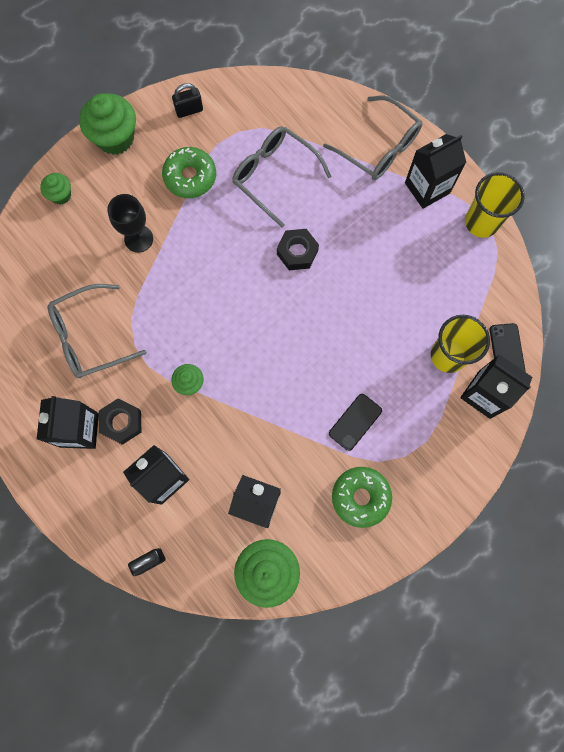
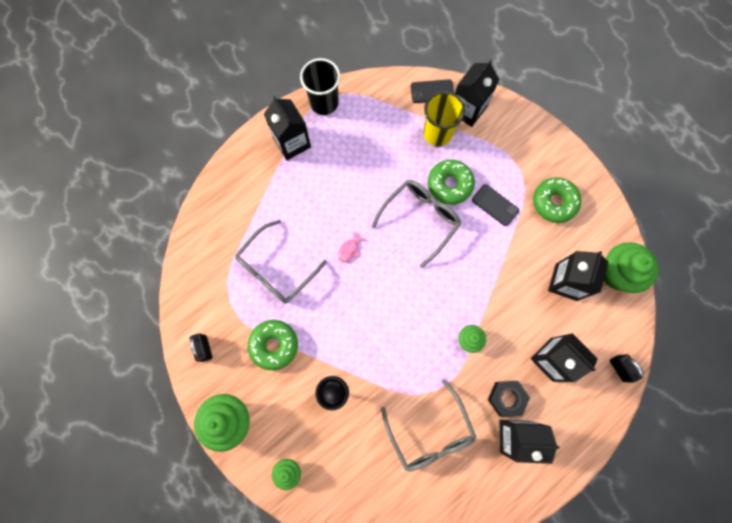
camera: 90 degrees left, 0 degrees up
(297, 252) = (349, 249): black nut -> pink fish
(378, 147) = (252, 180): grey glasses -> grey glasses (420, 220)
(380, 368) = (449, 184): none -> green donut
(481, 222) = (324, 103): yellow cup -> black cup

